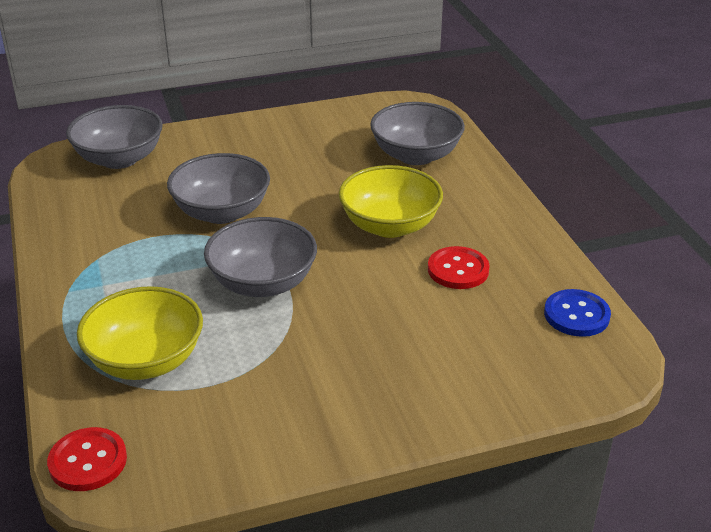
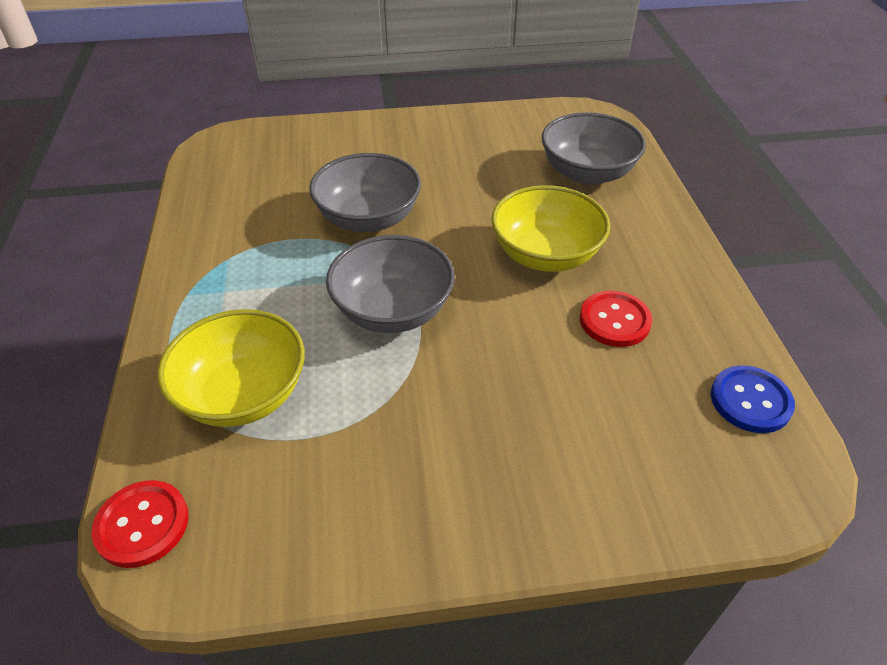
camera: 10 degrees right, 10 degrees up
(119, 159) = (281, 146): grey bowl -> none

